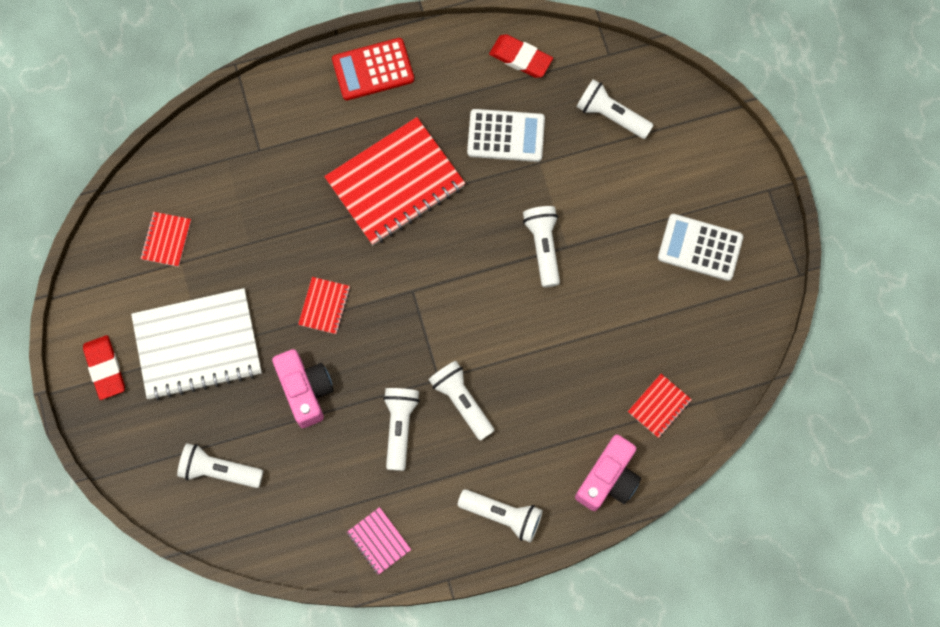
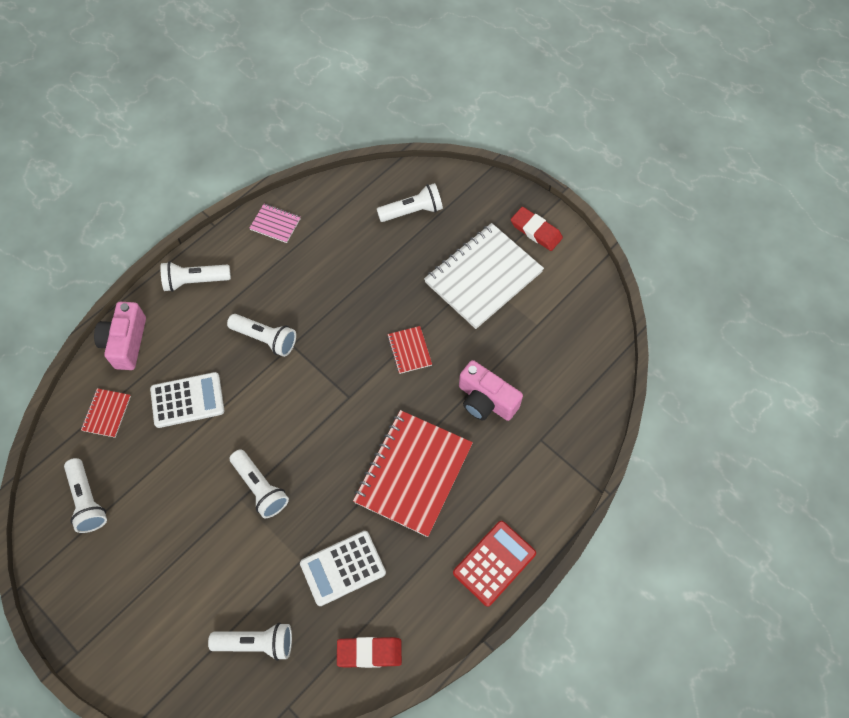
camera: 150 degrees right, 10 degrees down
(166, 240) = (560, 334): red notebook -> none
(305, 390) = (386, 288): pink camera -> pink camera (486, 400)
(400, 427) = (302, 299): white flashlight -> white flashlight (87, 500)
(700, 247) = (122, 561): white calculator -> white calculator (187, 400)

